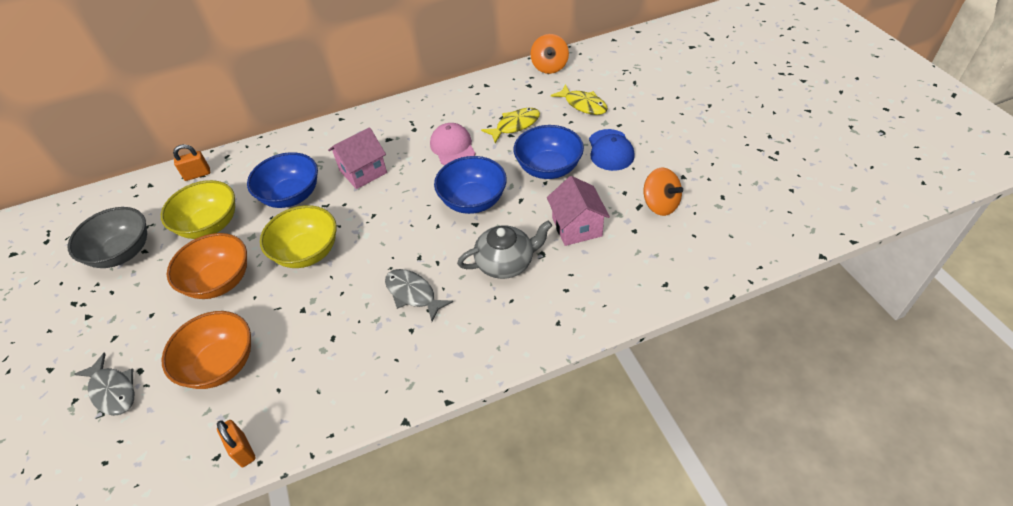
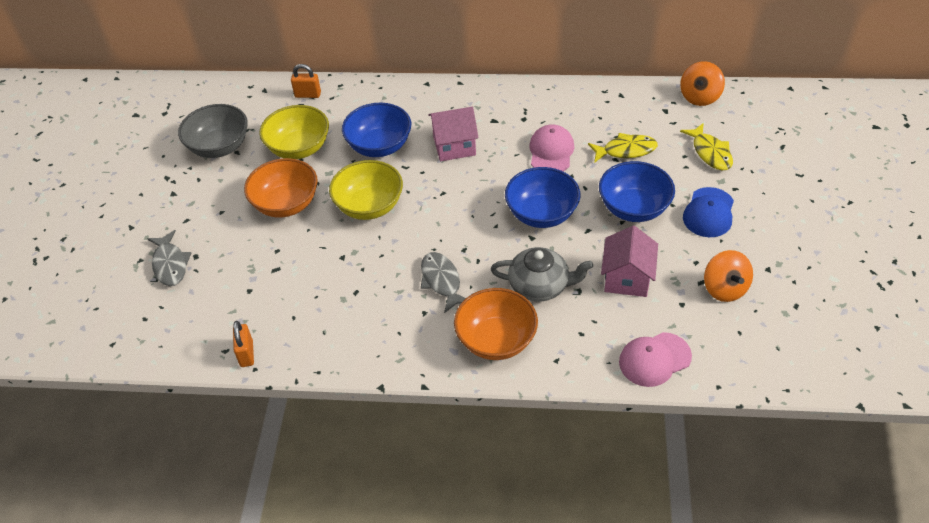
camera: 25 degrees right, 0 degrees up
(221, 364) = (258, 277): orange bowl -> orange bowl (496, 340)
(641, 286) = (654, 359): none -> pink cap

